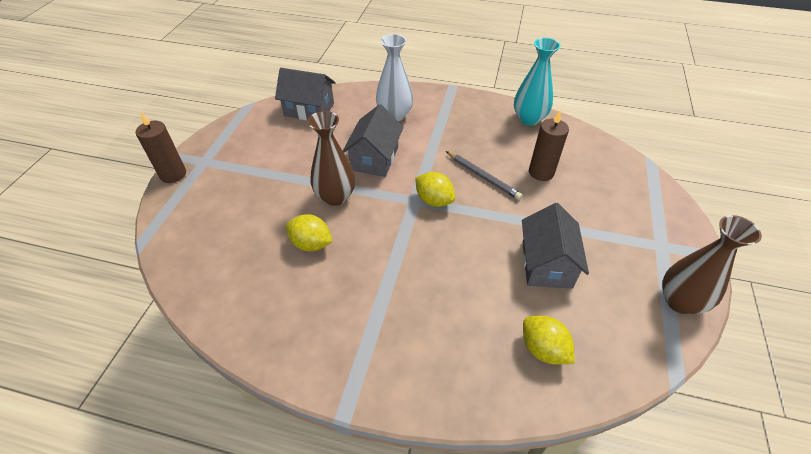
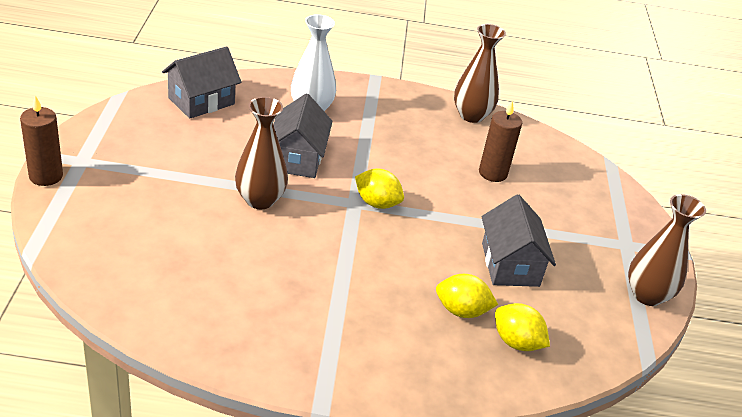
camera: 15 degrees left, 10 degrees down
(309, 109) = (201, 101): grey house -> grey house turned 45 degrees counterclockwise
(311, 244) = (243, 250): yellow lemon -> yellow lemon (461, 311)
(483, 177) = (428, 178): grey pencil -> none
(529, 119) = (471, 115): turquoise vase -> brown vase

